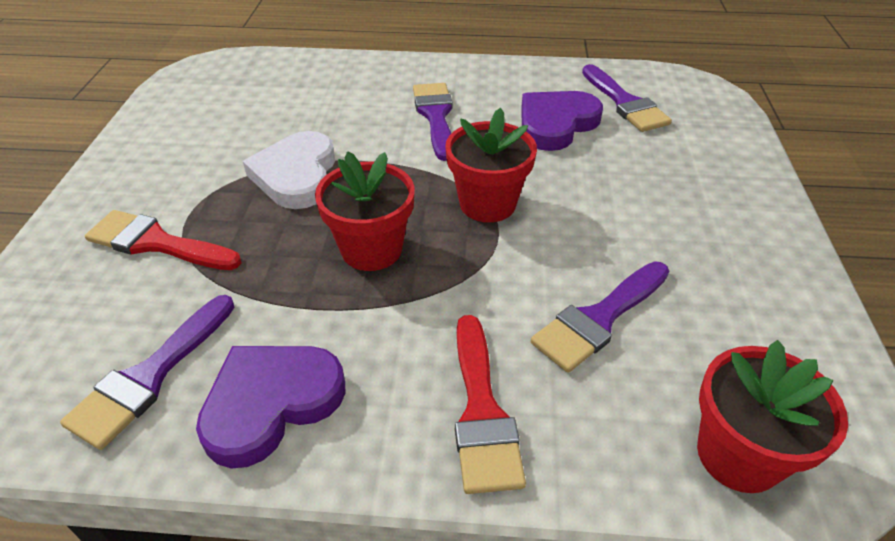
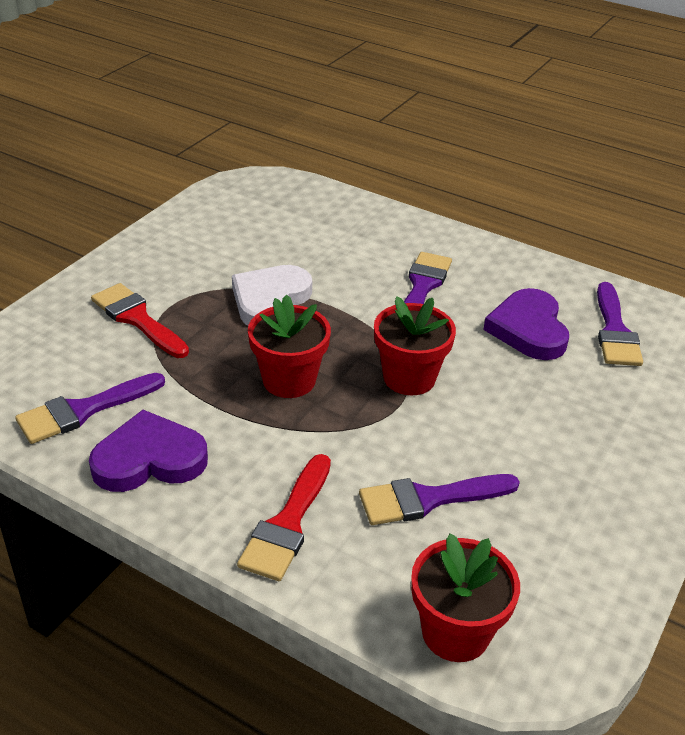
camera: 25 degrees right, 5 degrees down
(556, 124) = (528, 329): purple heart -> purple heart turned 75 degrees counterclockwise

